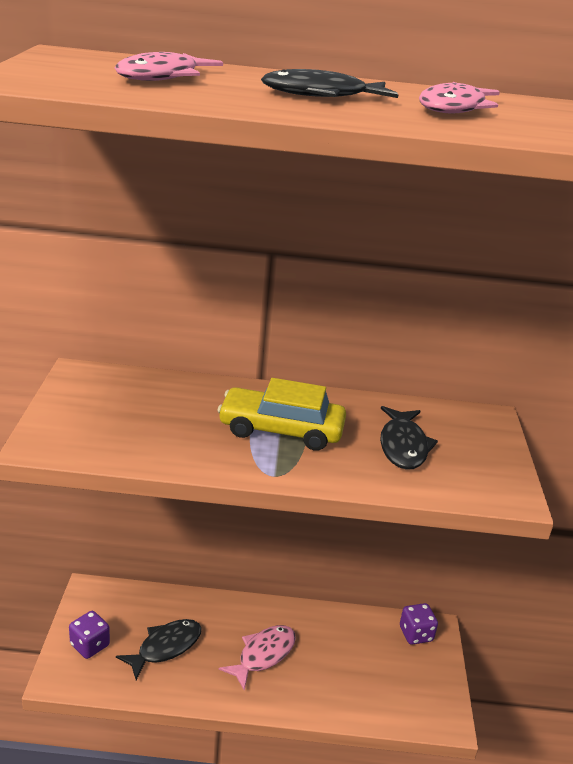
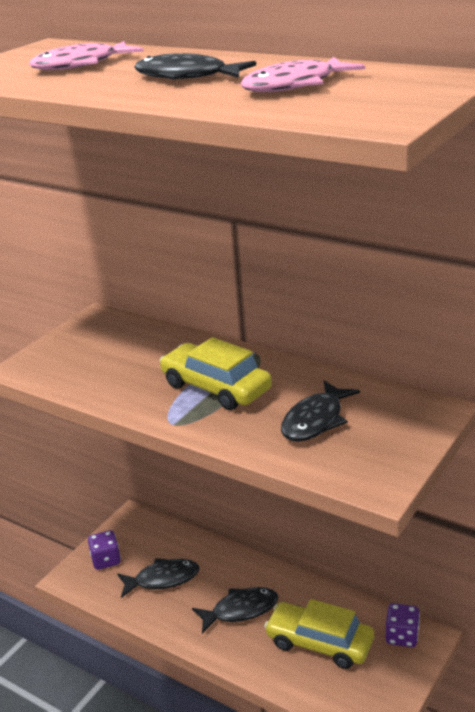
camera: 35 degrees right, 0 degrees up
(263, 655) = (240, 610): pink fish -> black fish
(353, 663) = (319, 642): none -> yellow car

